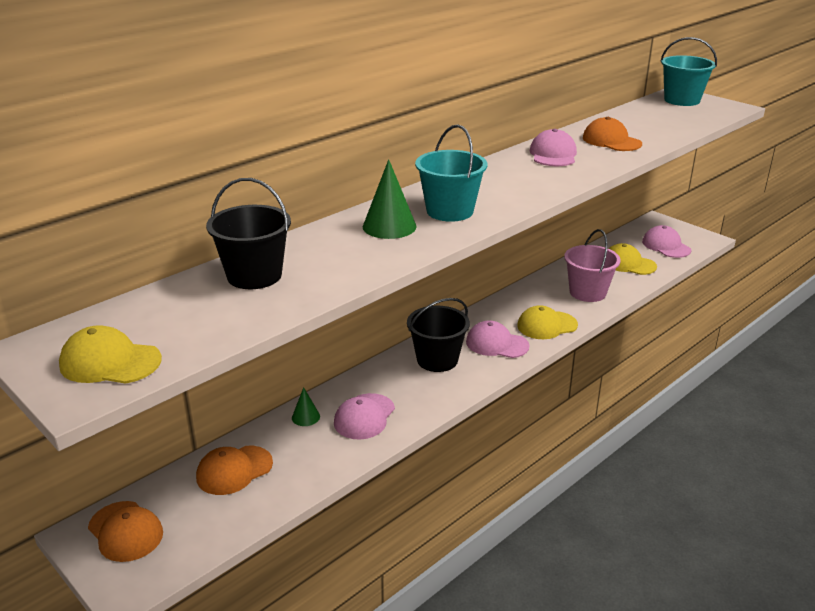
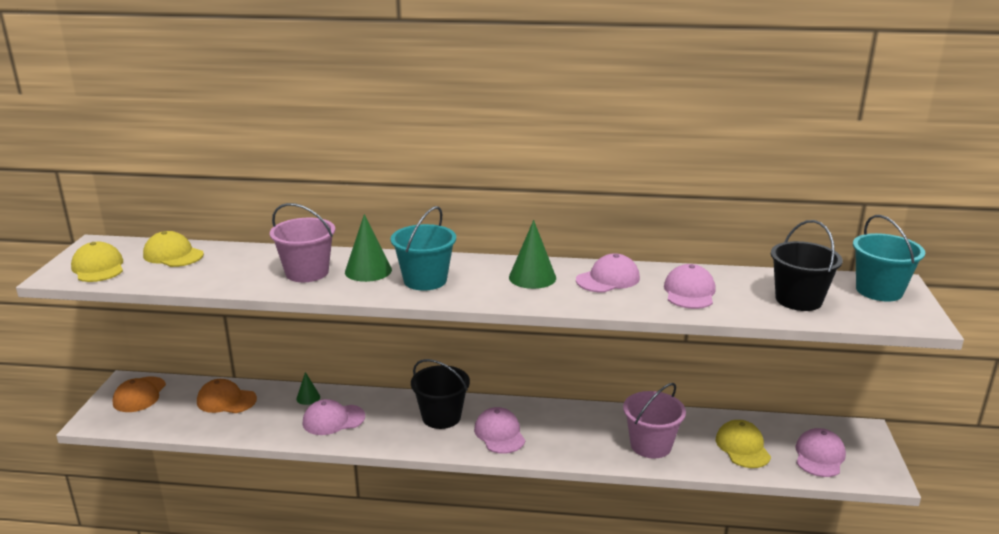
camera: 50 degrees right, 5 degrees down
(254, 275) = (241, 260): black bucket -> black bucket (798, 300)
(344, 252) = (307, 272): none -> pink bucket
(510, 175) = (532, 277): none -> green cone
(546, 325) = (562, 446): yellow cap -> yellow cap (173, 255)
(611, 141) = (689, 292): orange cap -> pink cap

